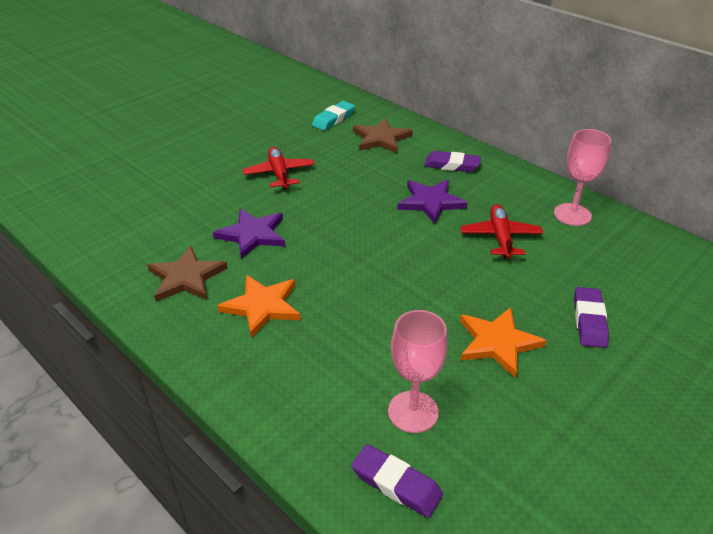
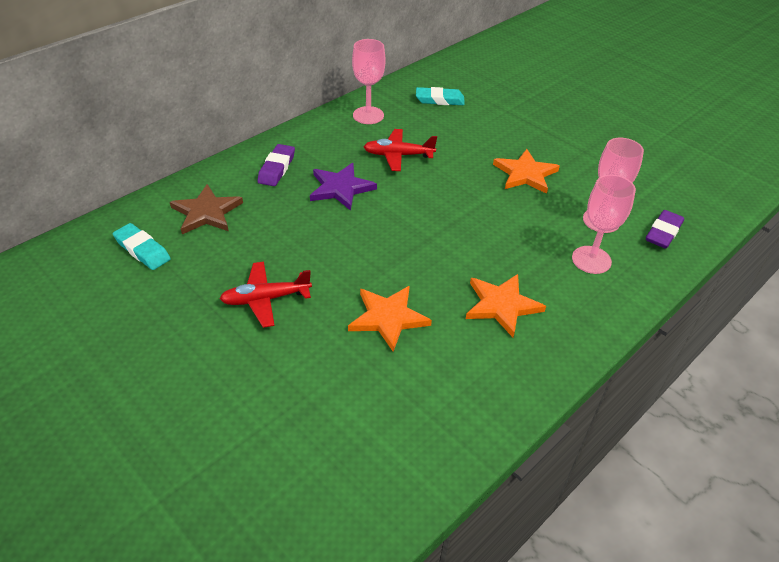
camera: 90 degrees left, 5 degrees up
(186, 277) = (463, 369): brown star -> none
(252, 235) = (388, 318): purple star -> orange star
(333, 390) = (591, 260): none -> pink goblet
(589, 321) = (496, 131): purple eraser -> none
(640, 270) = (439, 100): none -> turquoise eraser

